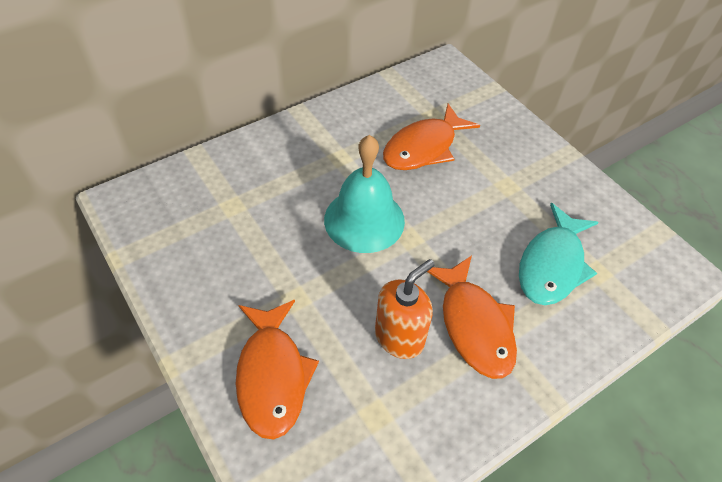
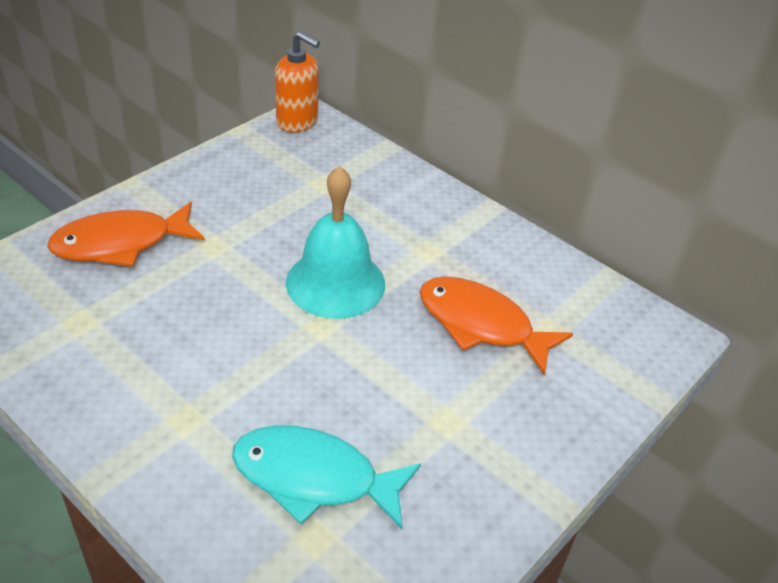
camera: 75 degrees right, 10 degrees down
(399, 337) = (175, 330): orange soap dispenser -> orange soap dispenser (297, 122)
(474, 325) = (200, 396): orange fish -> none

